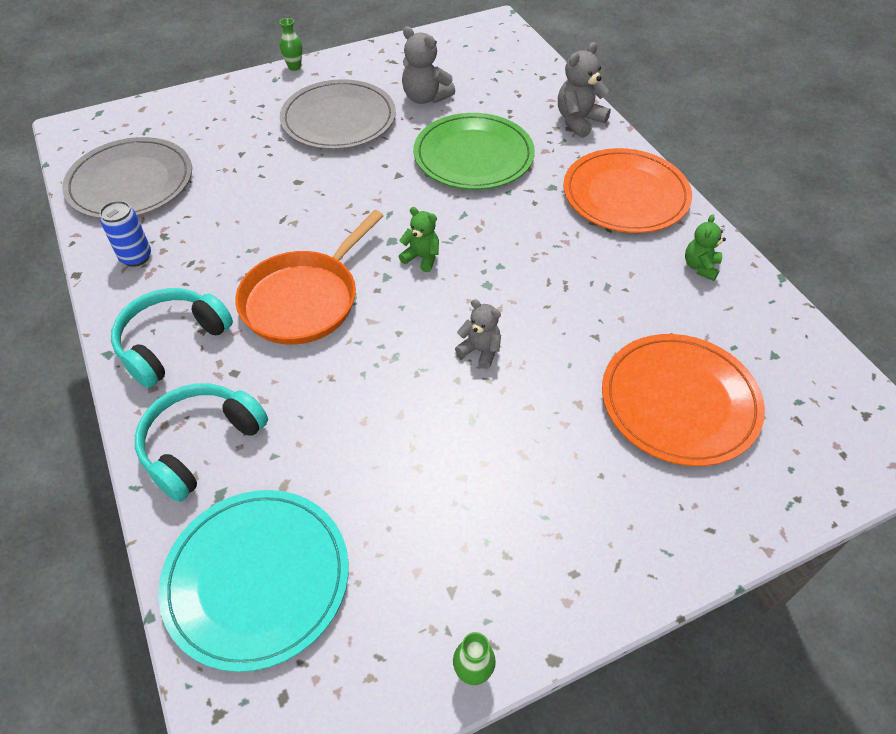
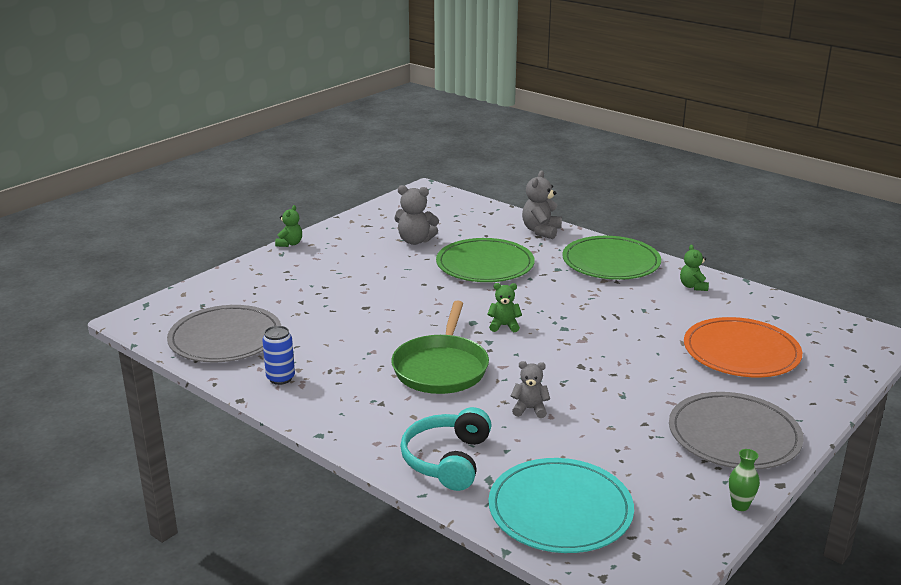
camera: 25 degrees left, 25 degrees down
(172, 343) = (364, 416): turquoise headphones -> none
(294, 67) = (290, 244): green vase -> green teddy bear
(304, 300) = (441, 368): orange pan -> green pan
(338, 119) = (360, 266): grey plate -> grey plate (734, 435)
(480, 351) = (593, 361): grey teddy bear -> grey teddy bear (530, 409)
(625, 195) = (611, 262): orange plate -> green plate

